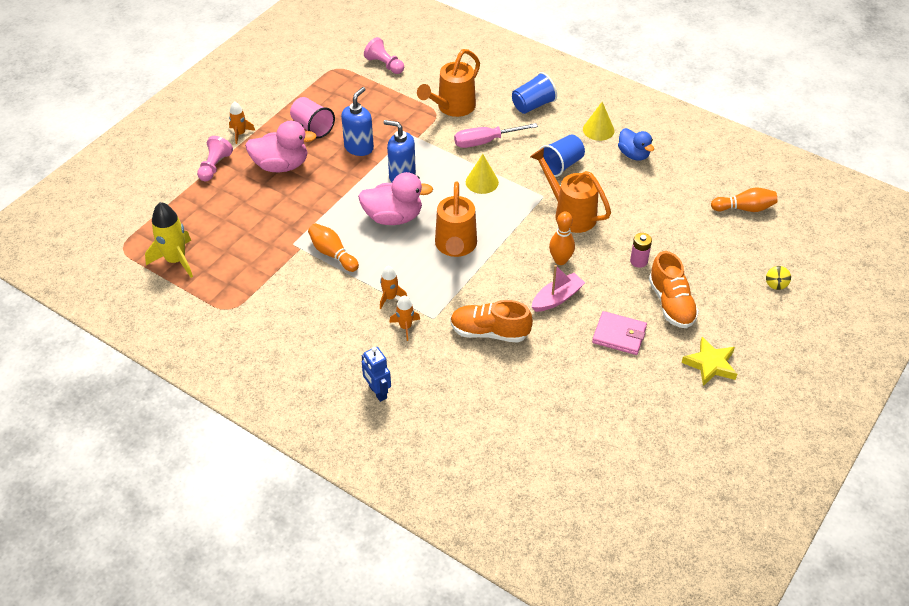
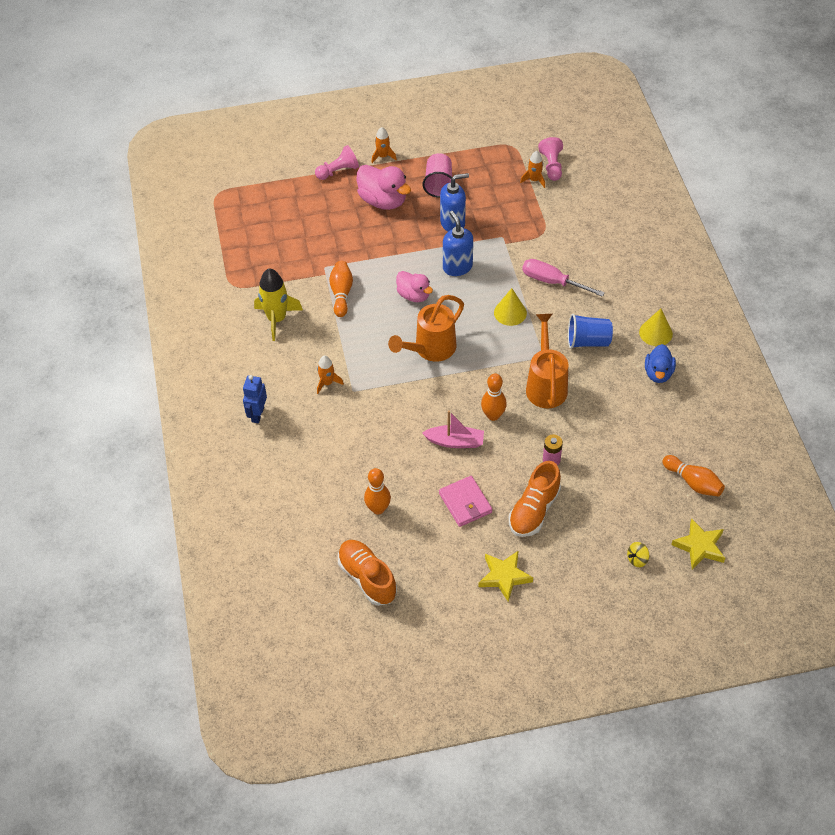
camera: 45 degrees right, 5 degrees up
(176, 260) = (239, 226): yellow rocket -> yellow rocket (277, 319)
(390, 297) = (342, 354): orange rocket -> orange rocket (534, 180)
(393, 217) = (414, 295): pink duck -> pink duck, size x0.65
(452, 107) = (561, 236): orange watering can -> none
(489, 332) = (378, 430): orange shoe -> orange shoe (367, 578)
(533, 105) = (628, 276): blue cup -> none
(563, 389) = (378, 509): none -> orange bowling pin
(801, 246) = (699, 546): none -> yellow star

